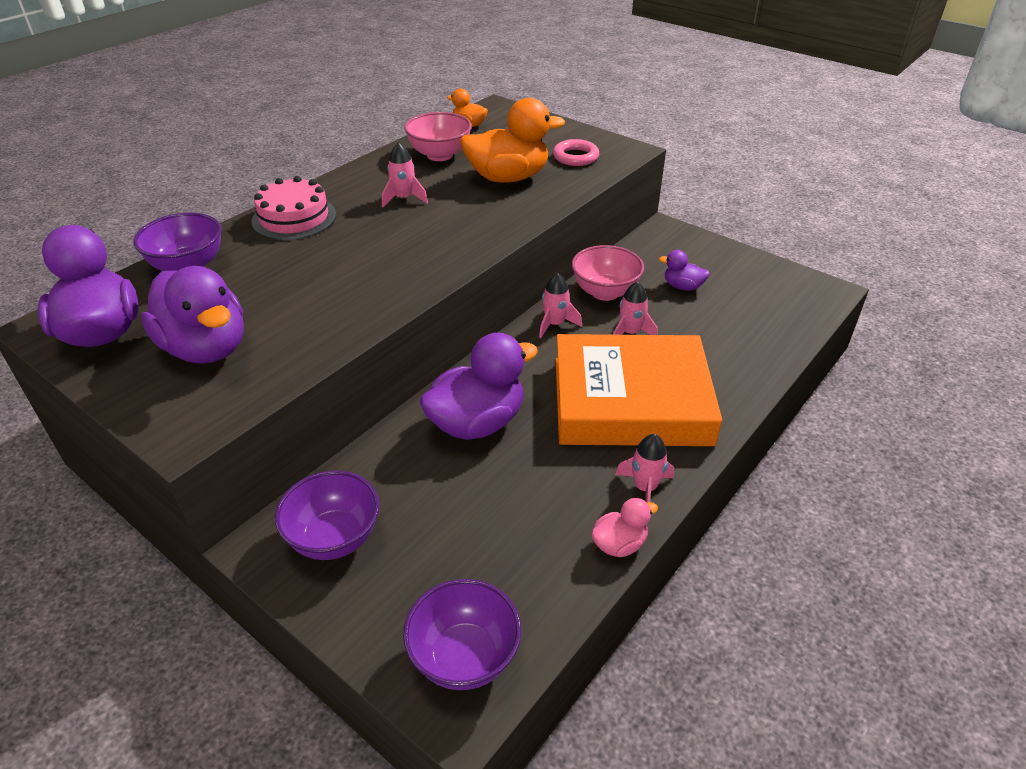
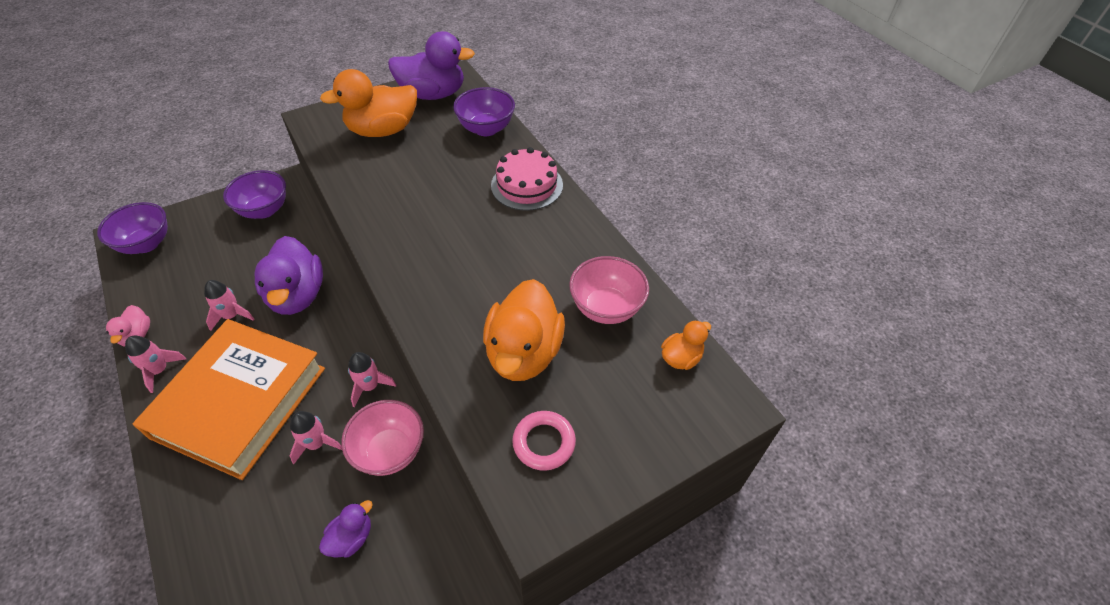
camera: 110 degrees right, 10 degrees up
(206, 348) = (382, 130): purple duck -> orange duck
(404, 198) = (523, 258): pink rocket -> pink rocket (232, 316)

